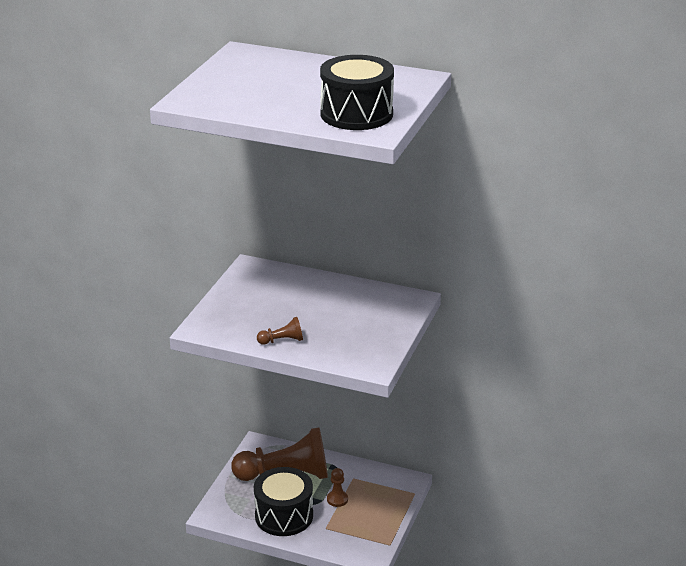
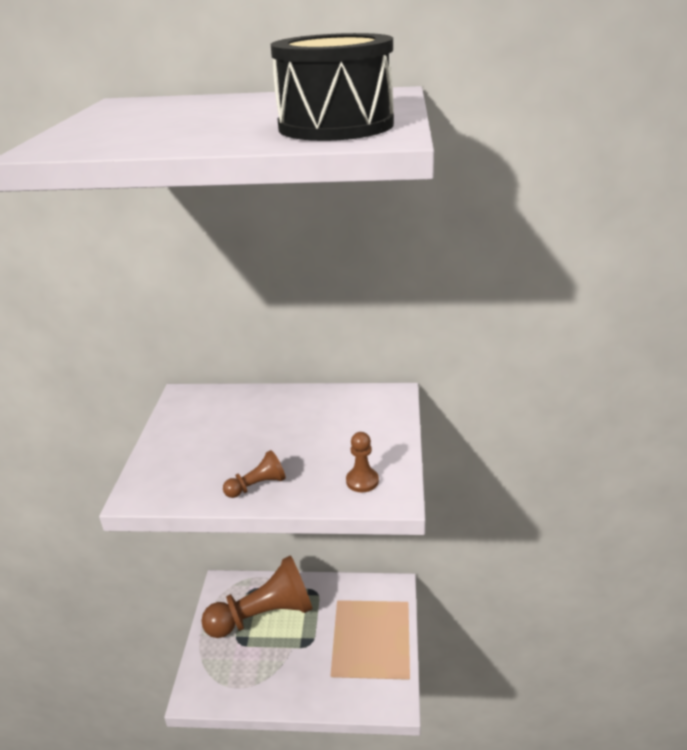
camera: 15 degrees left, 0 degrees up
(284, 516) = (278, 672): black drum -> none
(337, 499) = (330, 632): brown pawn -> brown pawn (362, 481)

